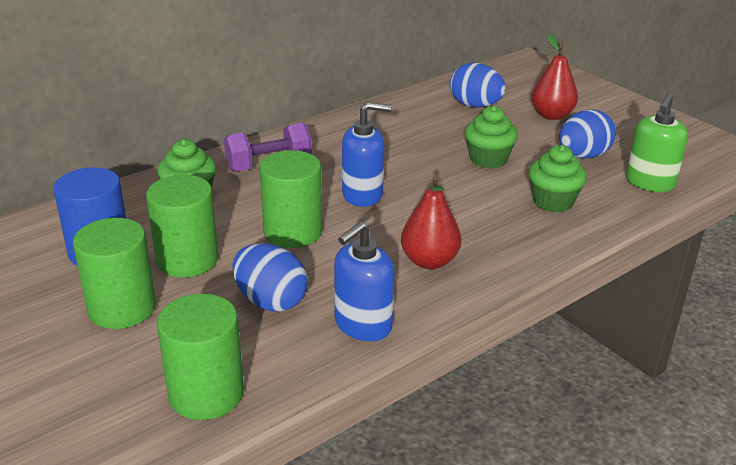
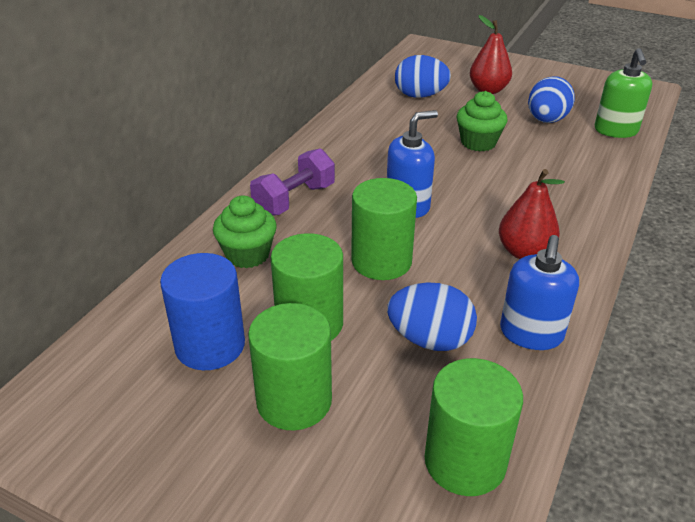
camera: 25 degrees left, 5 degrees up
(553, 201) = (564, 167): green cupcake -> none

